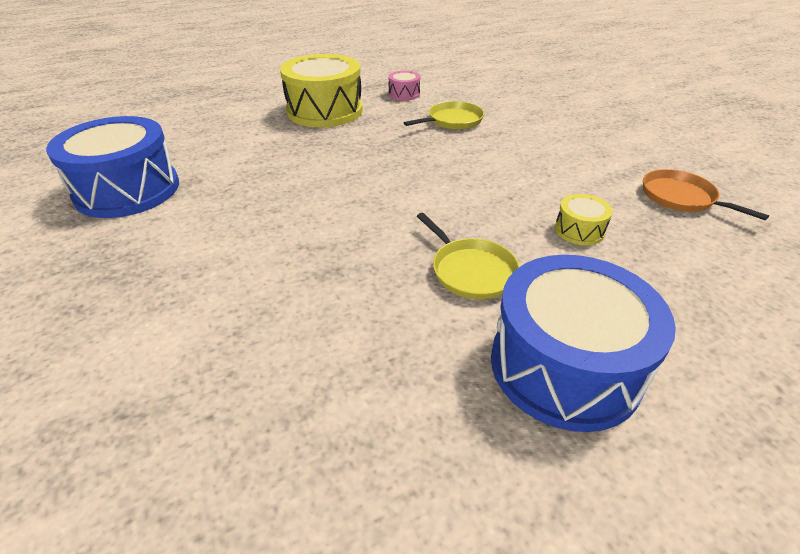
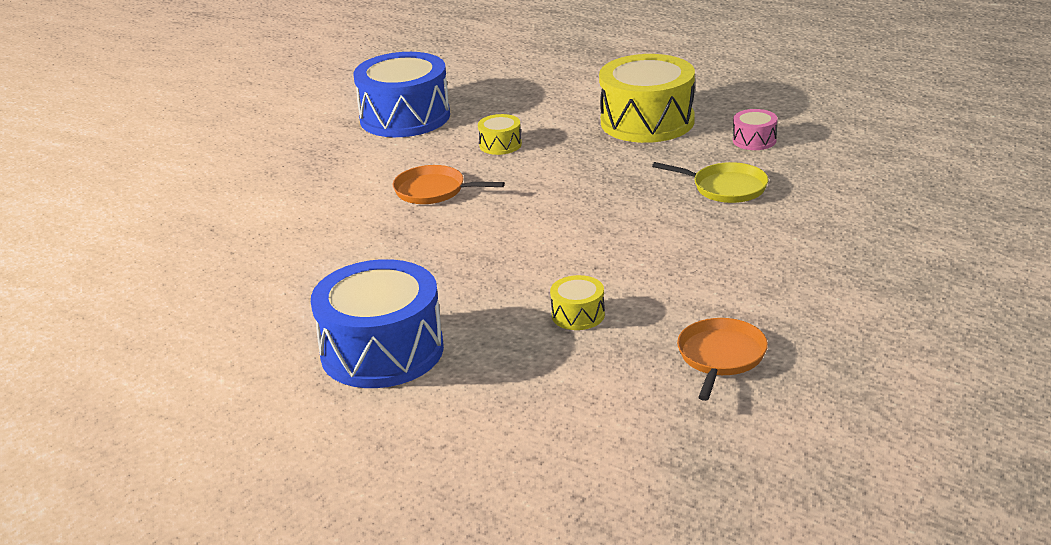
camera: 60 degrees right, 10 degrees down
(261, 167) = (500, 145): none -> yellow drum
(286, 223) = (433, 191): none -> orange pan
(470, 270) = (456, 283): yellow pan -> none

